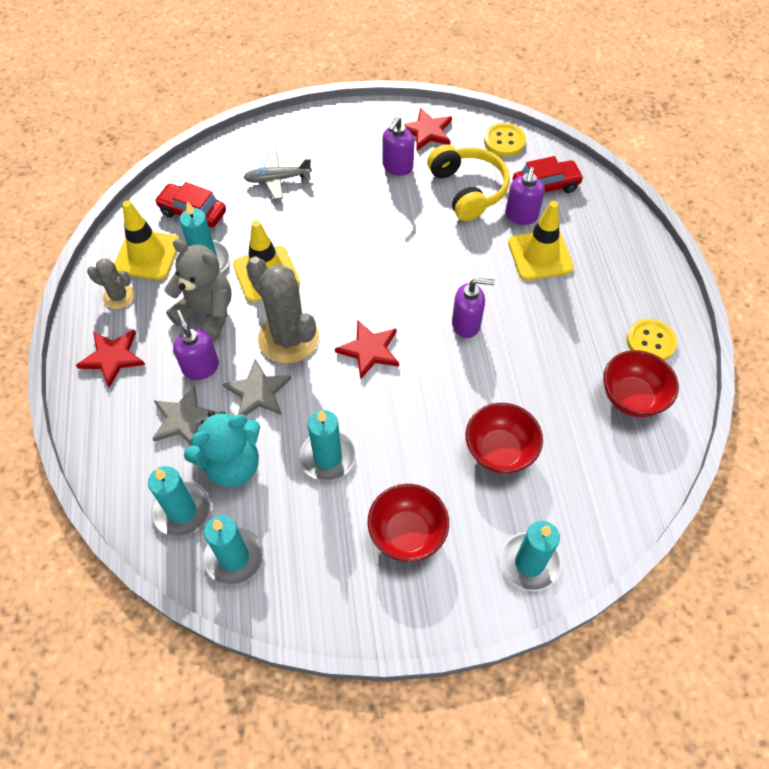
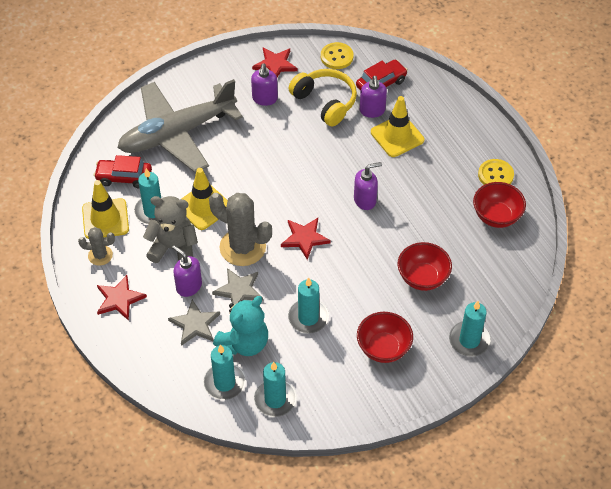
camera: 20 degrees left, 5 degrees down
(277, 179) = (177, 133): grey plane -> grey plane, size x2.35

